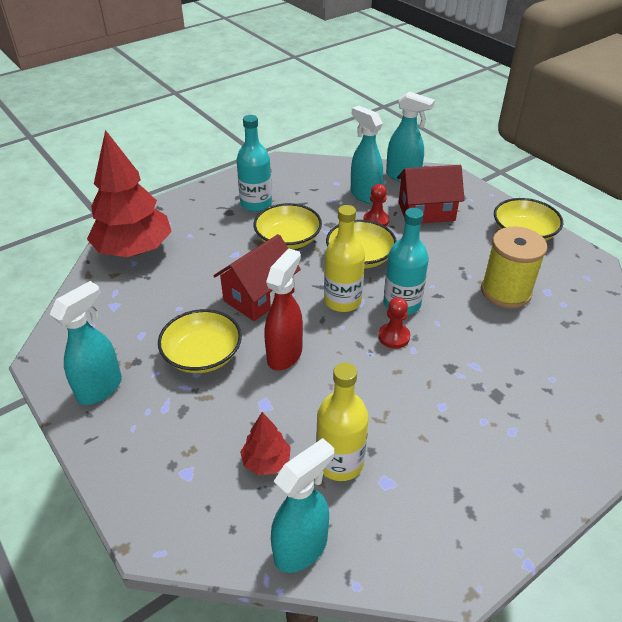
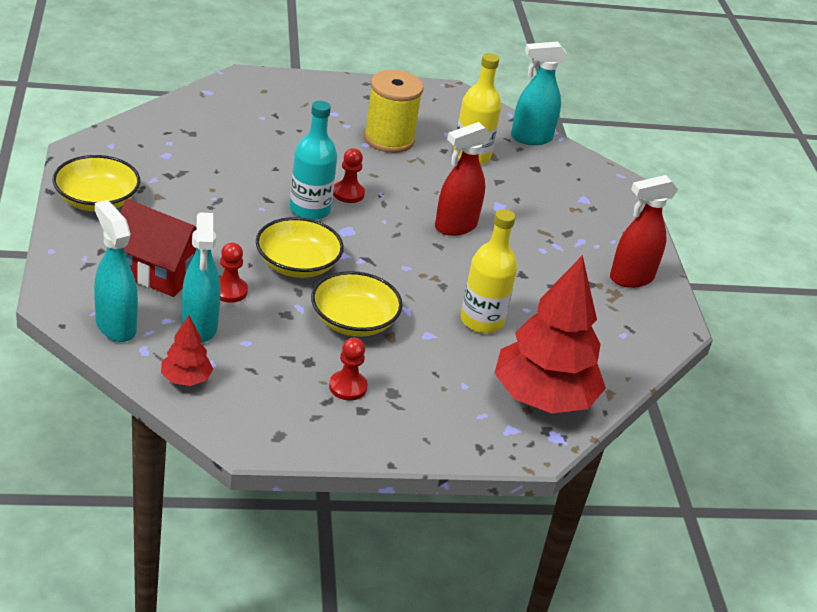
camera: 155 degrees left, 5 degrees down
(100, 388) = (630, 278): turquoise spray bottle -> red spray bottle
(202, 355) = (528, 260): yellow bowl -> none
(256, 203) = (348, 387): turquoise bottle -> red pawn
(259, 296) = (438, 281): red house -> none
(266, 461) = (523, 179): red tree -> red tree (186, 379)
(342, 301) = (361, 238): yellow bottle -> yellow bottle (481, 321)
(506, 292) = (202, 172): yellow spool -> yellow spool (389, 139)

